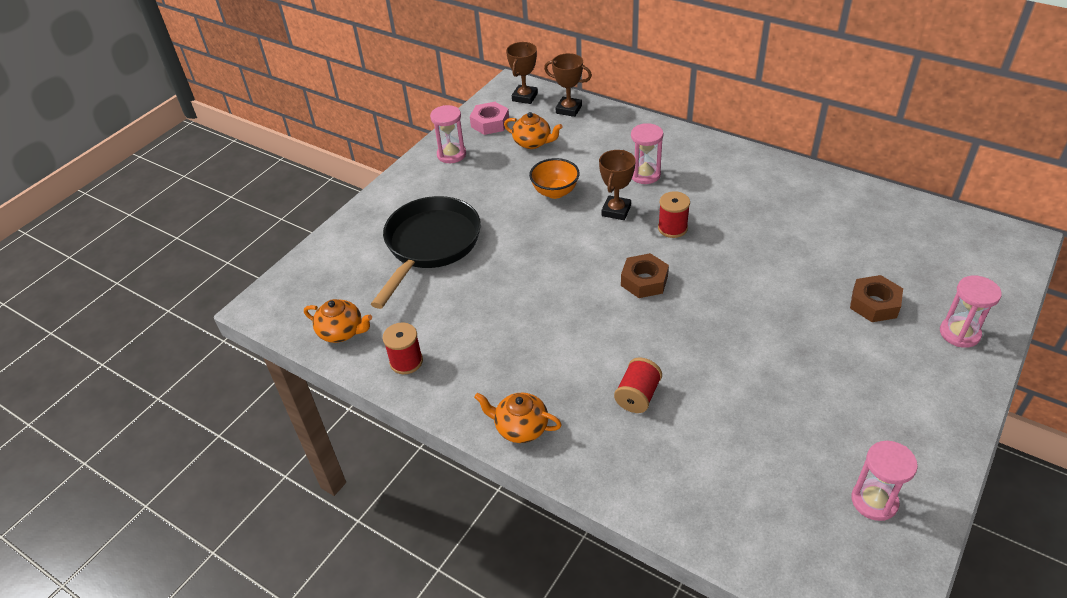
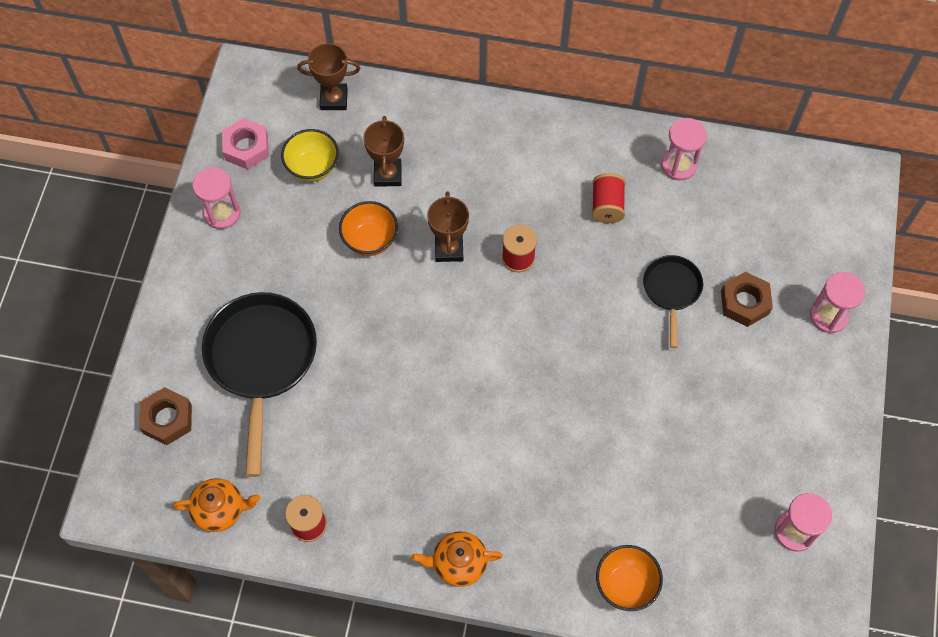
camera: 25 degrees left, 20 degrees up
(525, 97) = (271, 91): brown trophy -> brown trophy (387, 174)
(533, 143) = (313, 167): orange teapot -> yellow bowl
(637, 396) = (556, 488): red spool -> red spool (607, 206)
(644, 281) = (513, 341): brown nut -> brown nut (167, 419)
(645, 174) = (461, 184): pink hourglass -> pink hourglass (679, 165)
(675, 493) = (625, 584): none -> orange bowl
(804, 280) = (671, 291): none -> black pan

